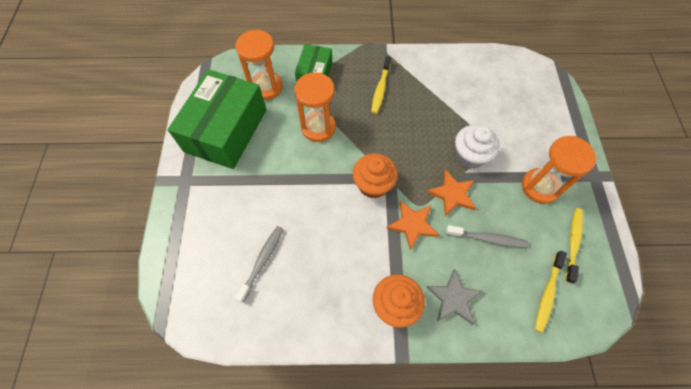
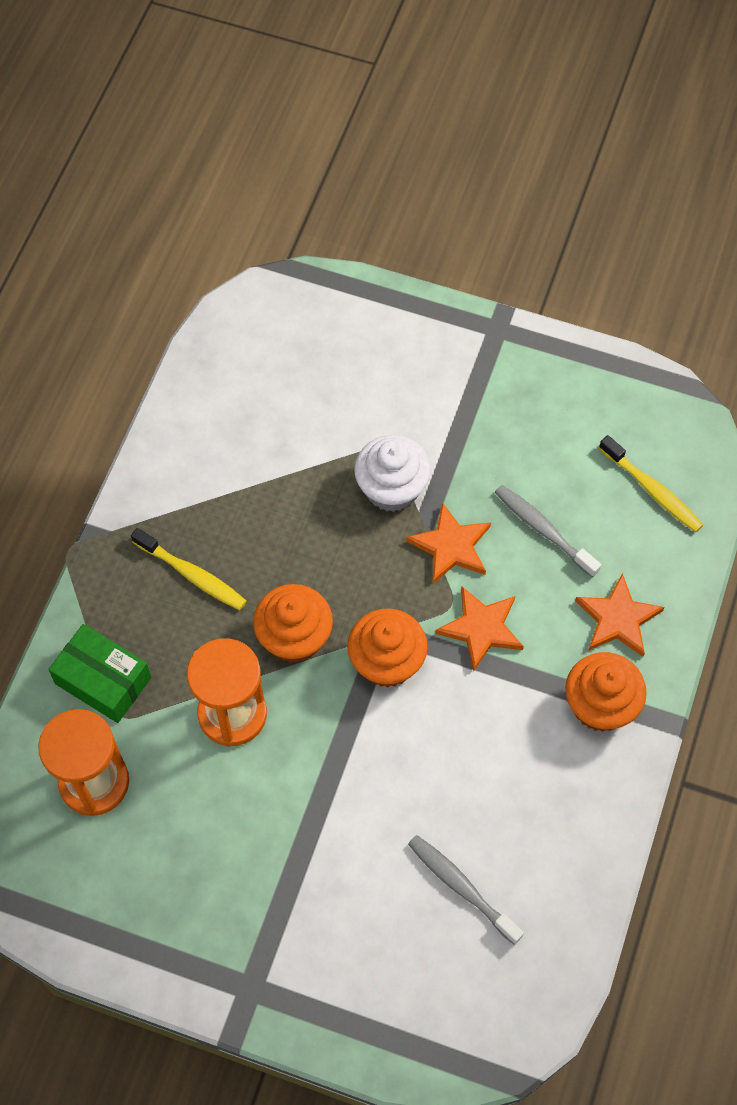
camera: 70 degrees left, 0 degrees up
(226, 130) = (168, 886): green box -> none
(368, 140) = (294, 637): none -> orange cupcake
(453, 298) = (618, 619): grey star -> orange star
(487, 238) = (543, 530): grey toothbrush -> grey toothbrush turned 75 degrees counterclockwise
(540, 187) = (486, 414): orange hourglass -> none
(573, 243) = (591, 417): yellow toothbrush -> none

